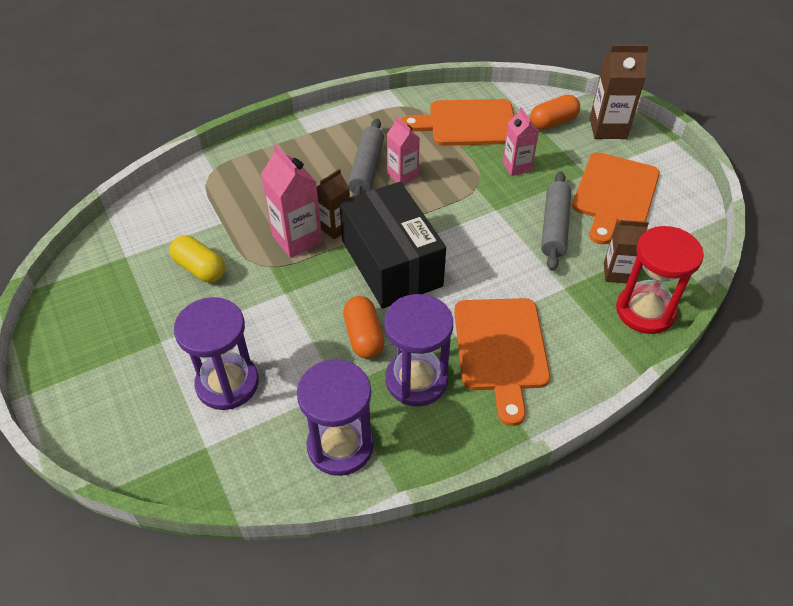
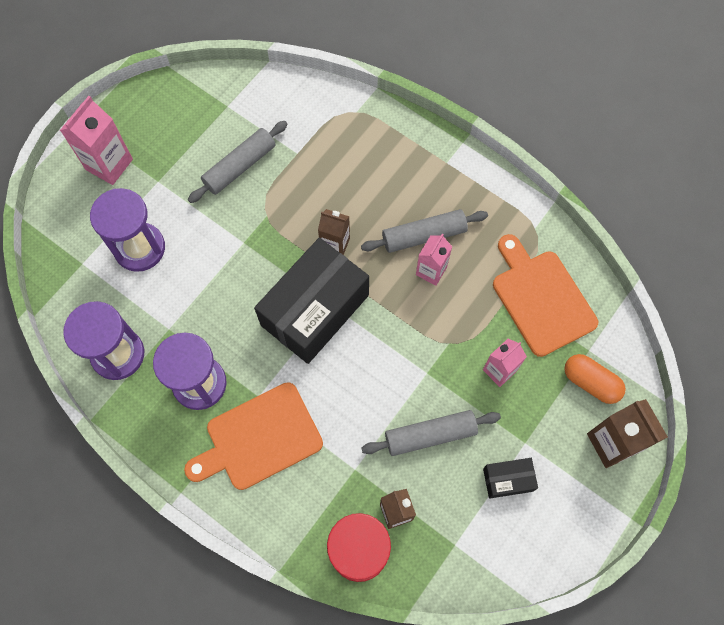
camera: 65 degrees right, 20 degrees up
(200, 268) = (240, 166): yellow capsule -> grey rolling pin
(297, 239) = (306, 221): pink carton -> pink carton (109, 164)
(364, 336) = (225, 324): orange capsule -> none
(614, 194) = (508, 479): orange cutting board -> black box

